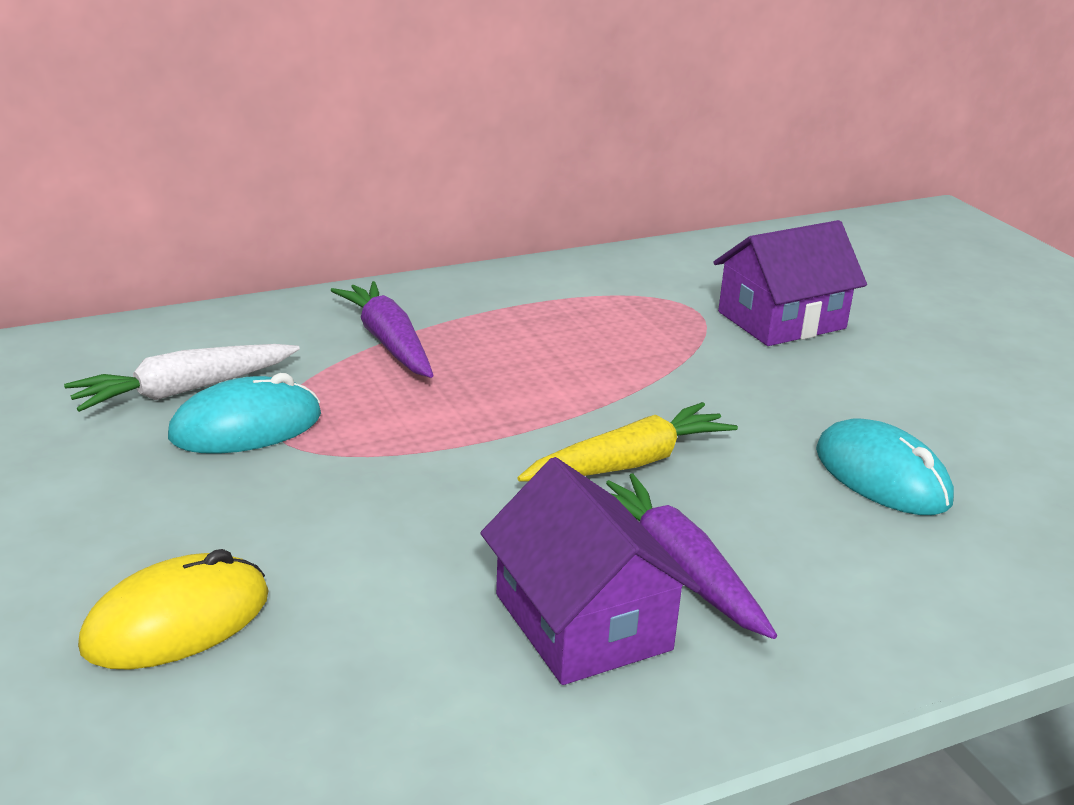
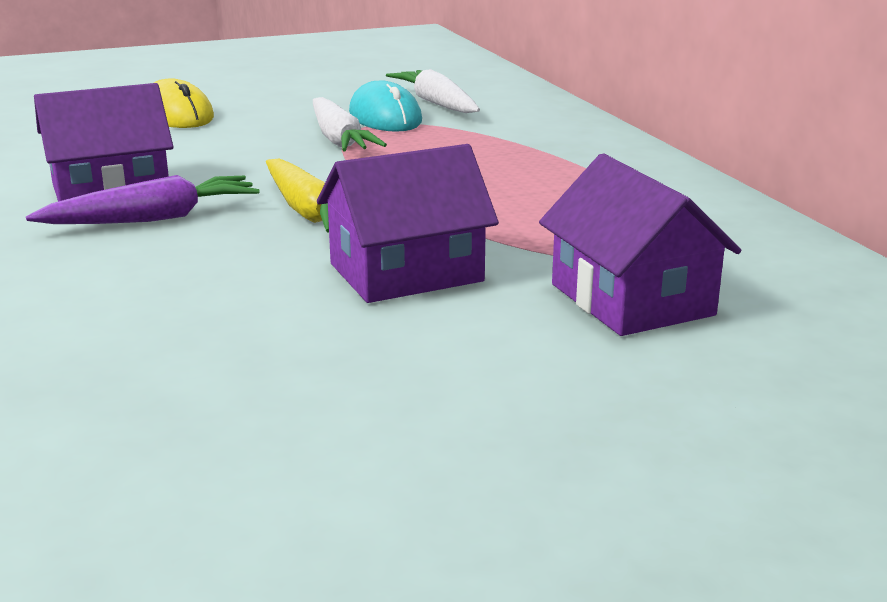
camera: 95 degrees right, 5 degrees down
(350, 457) = (339, 139): none -> white carrot
(388, 342) = (524, 145): purple carrot -> none
(770, 406) = (406, 272): none -> purple house
(882, 476) = (253, 308): turquoise mouse -> none

